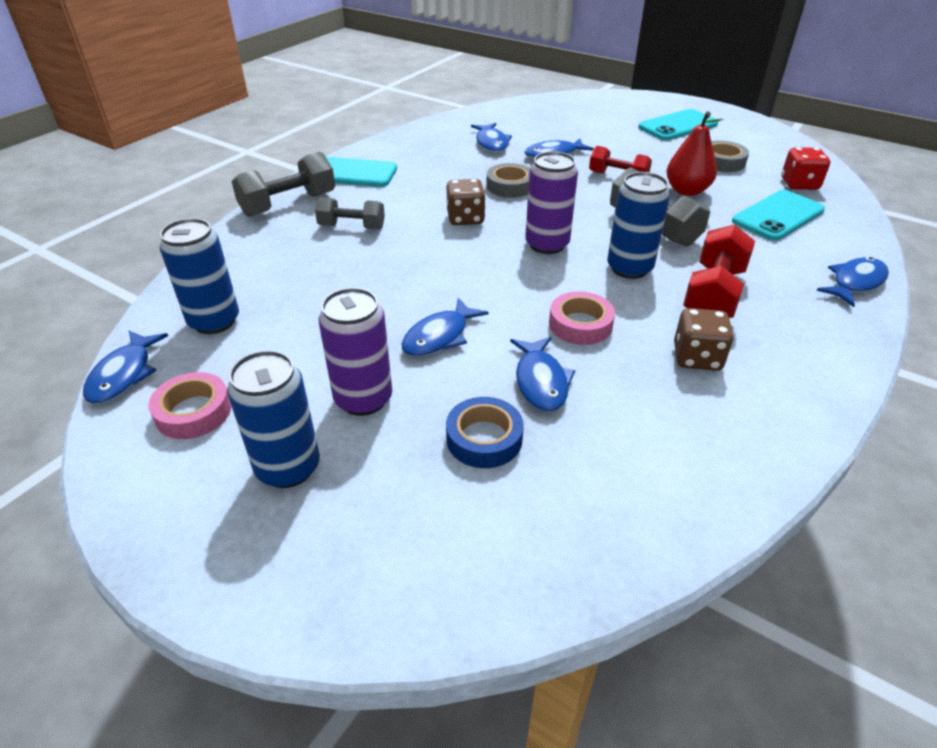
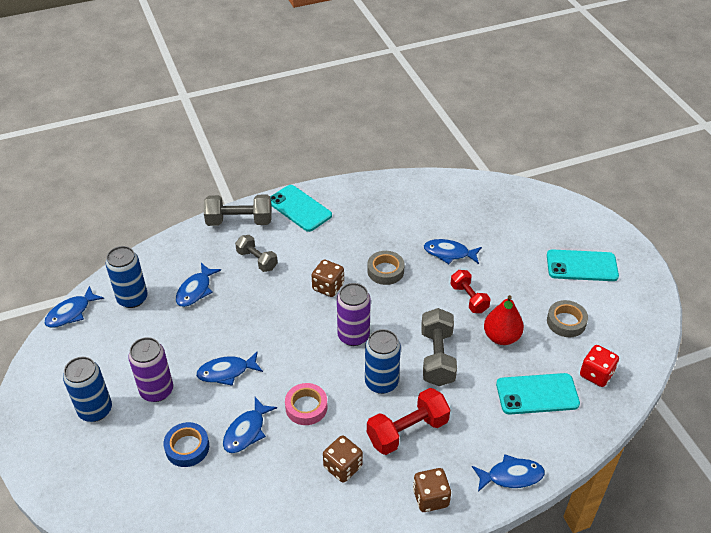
camera: 35 degrees right, 5 degrees up
(193, 412) = (82, 354): pink tape -> none
(491, 143) = (418, 220): blue fish -> blue fish (195, 290)
(819, 337) = (430, 498): none -> brown dice

